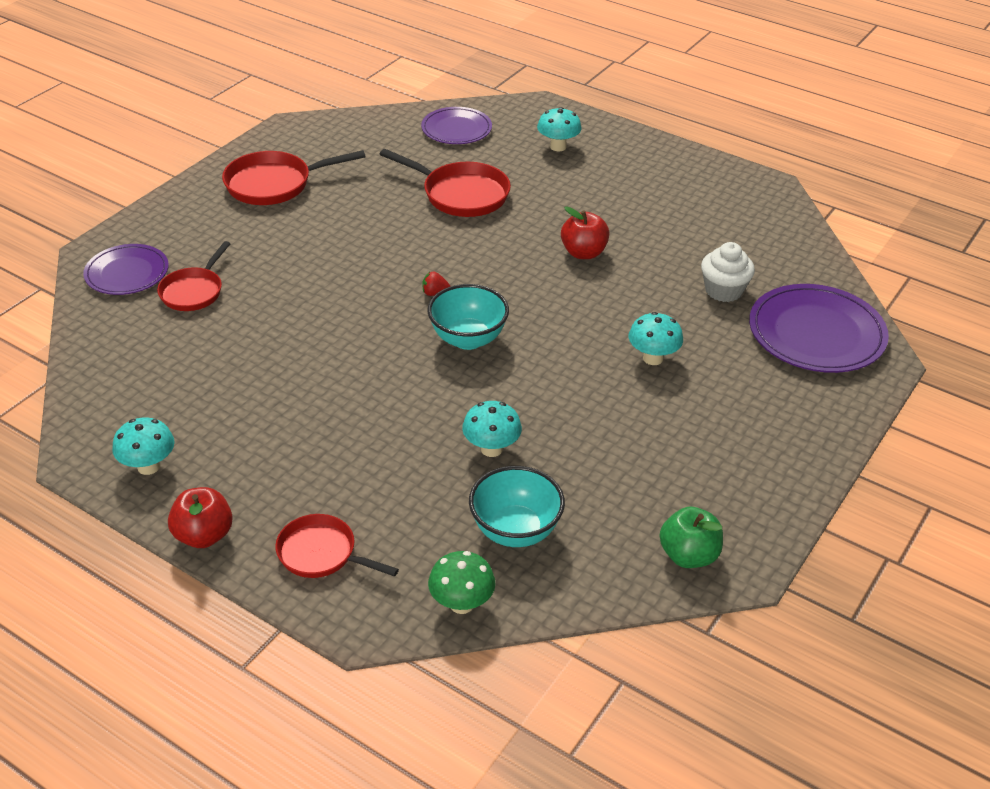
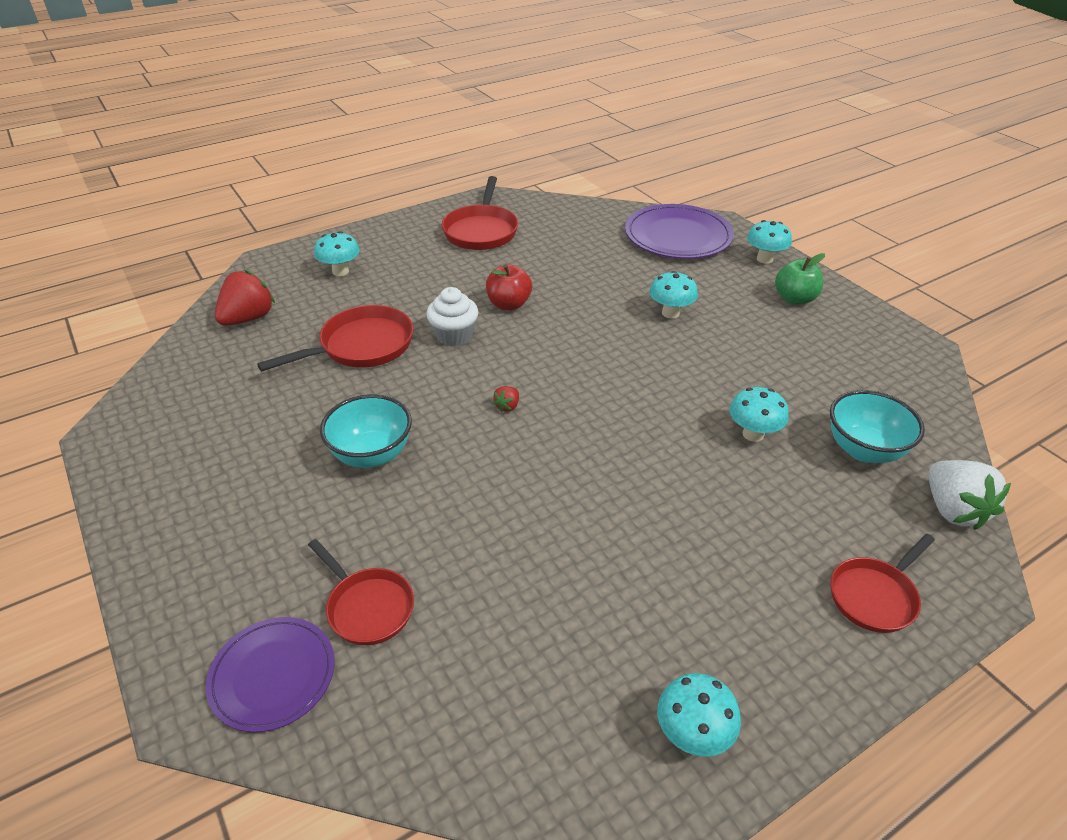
camera: 65 degrees left, 0 degrees up
(204, 535) = (830, 699): red apple -> none
(274, 184) = (210, 477): red pan -> red pan (481, 231)
(456, 129) = (248, 318): purple plate -> red strawberry
(461, 604) = (953, 510): green mushroom -> white strawberry
(468, 339) = (590, 405): turquoise bowl -> turquoise bowl (372, 454)
(688, 555) = (906, 367): green apple -> green apple (795, 299)
(723, 290) = (605, 256): white cupcake -> white cupcake (454, 335)
(829, 411) = (764, 259): none -> turquoise mushroom

